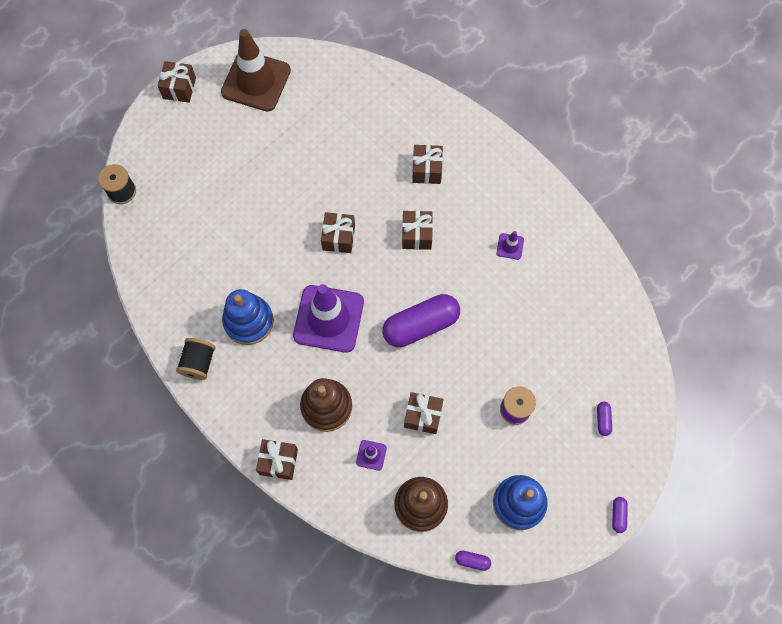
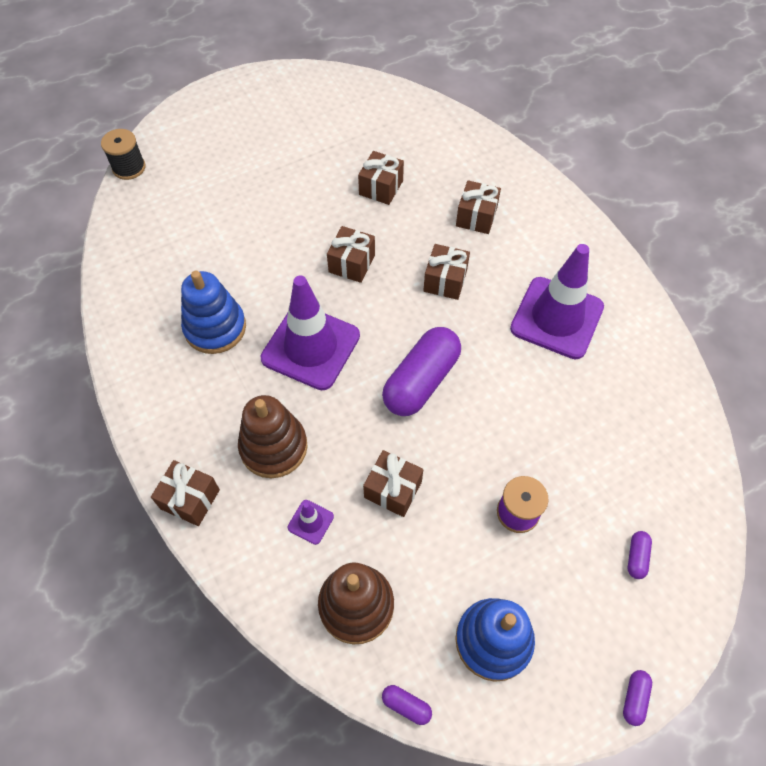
camera: 15 degrees right, 10 degrees down
(179, 88) = (229, 88): brown gift -> brown gift (381, 188)
(198, 363) = (139, 359): black spool -> none
(256, 81) = (312, 97): brown traffic cone -> none
(421, 325) = (421, 381): purple capsule -> purple capsule turned 45 degrees counterclockwise
(510, 246) = (557, 318): purple traffic cone -> purple traffic cone, size x2.44

